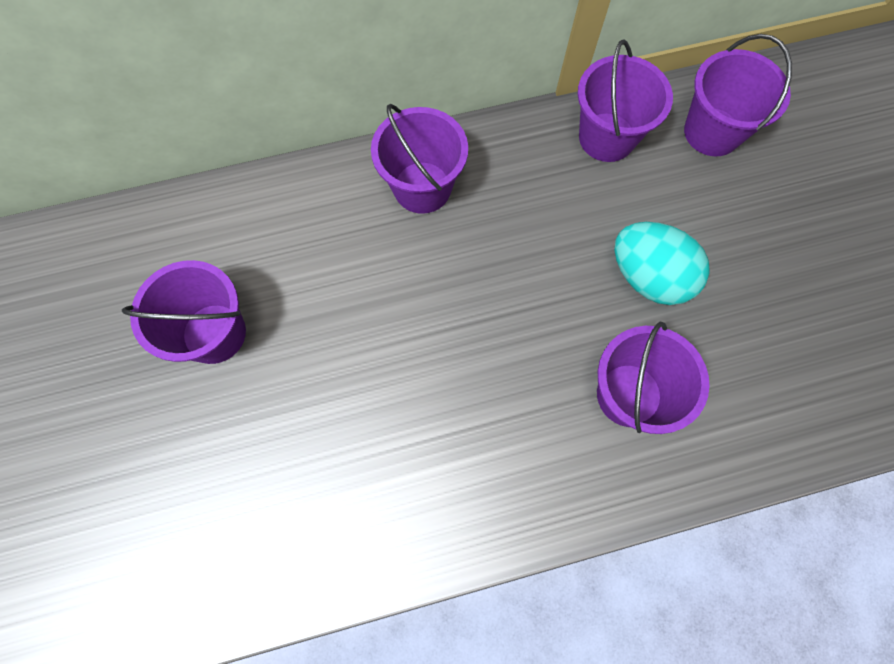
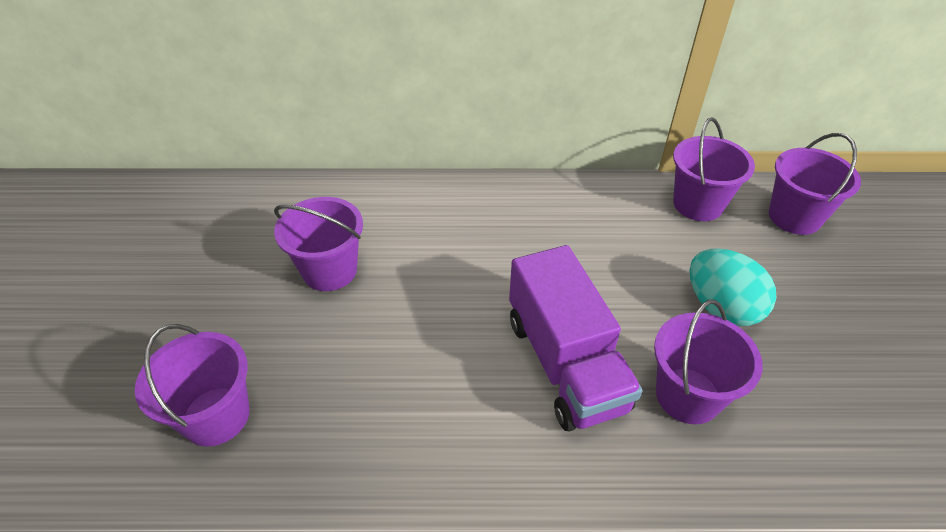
camera: 15 degrees right, 25 degrees down
(422, 187) = (531, 208): purple bucket -> purple bucket (216, 416)
(501, 388) = (565, 363): none -> purple truck

